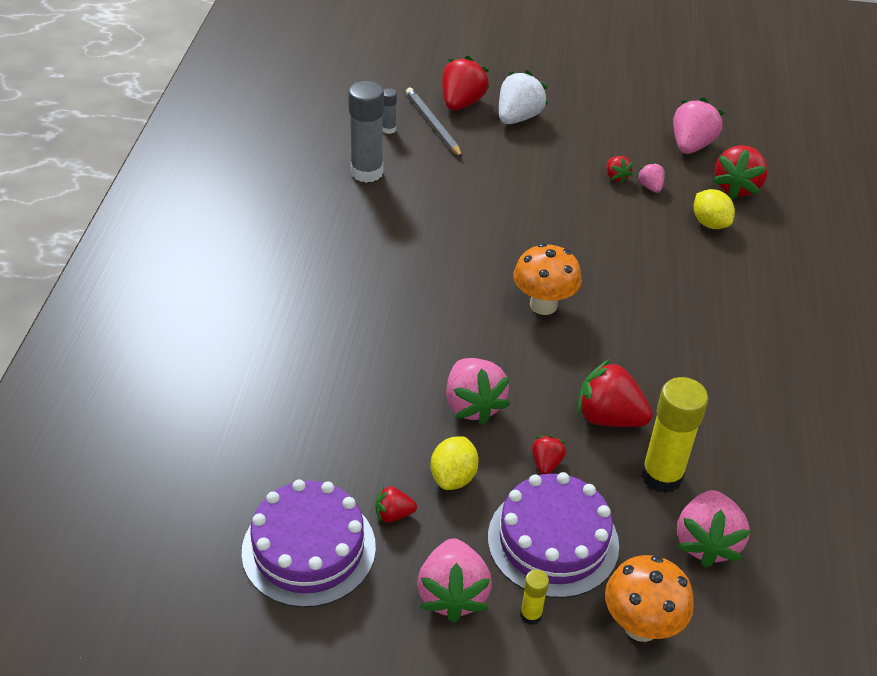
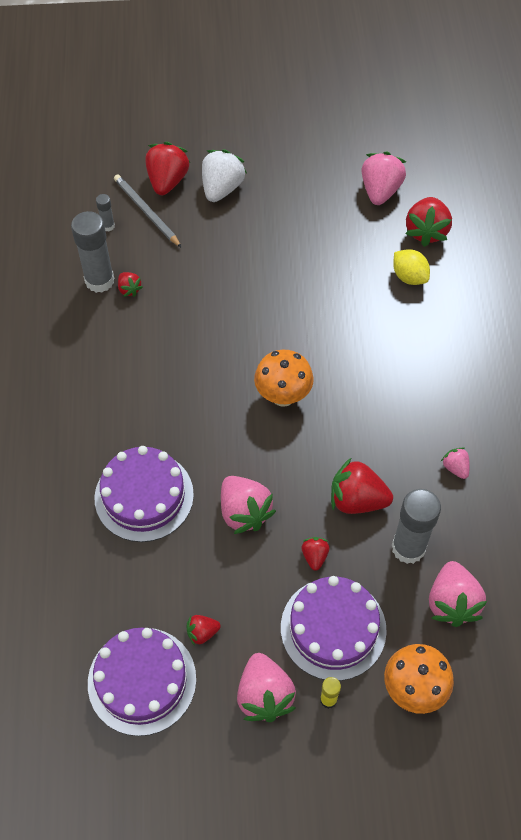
camera: 10 degrees left, 15 degrees up
(361, 369) = (144, 496): none -> purple cake
(453, 477) = (243, 586): yellow lemon -> none
(616, 177) = (320, 241): red strawberry -> red strawberry (129, 289)
(650, 187) = (352, 246): pink strawberry -> pink strawberry (455, 468)
(661, 476) = (408, 548): yellow glue stick -> grey glue stick

